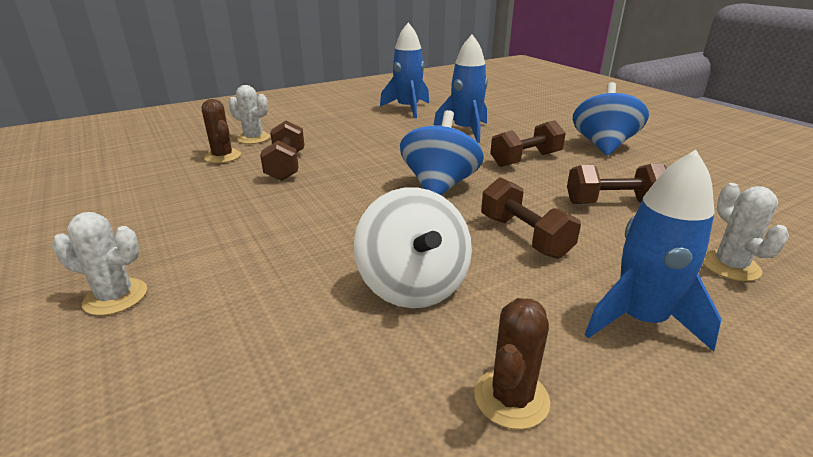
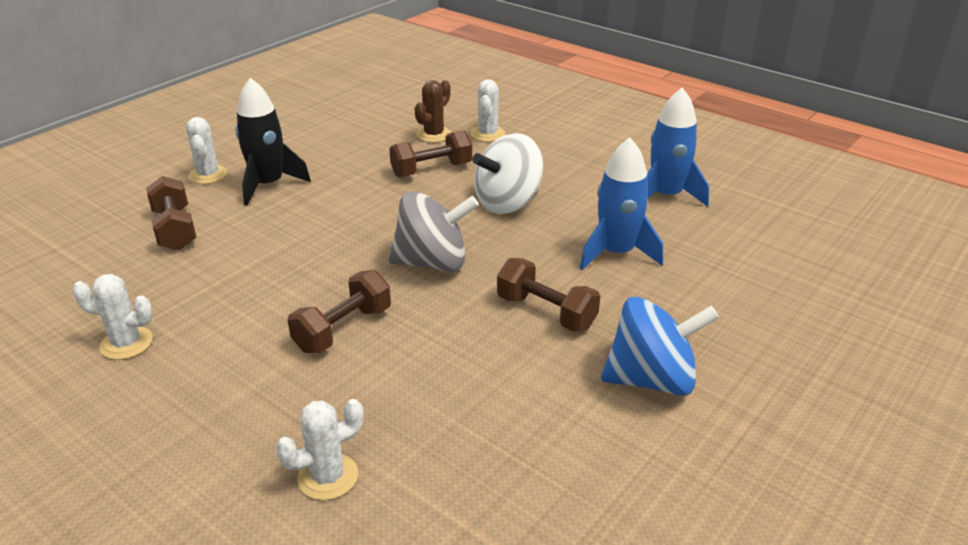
camera: 70 degrees right, 5 degrees up
(206, 251) = (268, 185): none -> black rocket
(413, 286) = (245, 282): white spinning top -> white spinning top (508, 203)
(439, 186) = (432, 262): blue spinning top -> grey spinning top
(511, 398) = (126, 343): brown cactus -> white cactus
(612, 203) = (450, 389): brown dumbbell -> brown dumbbell (175, 229)
(640, 319) = (220, 405): blue rocket -> none

